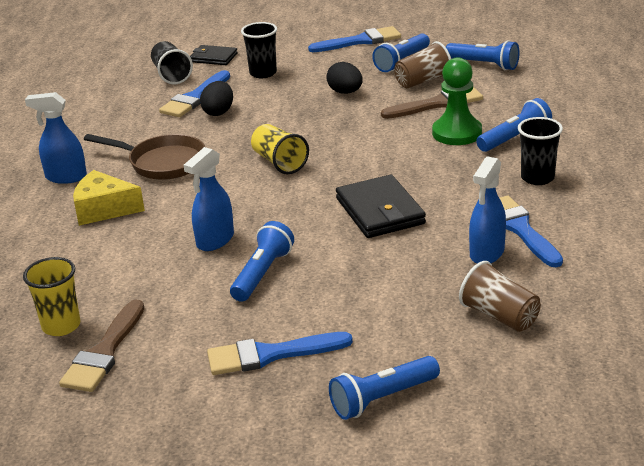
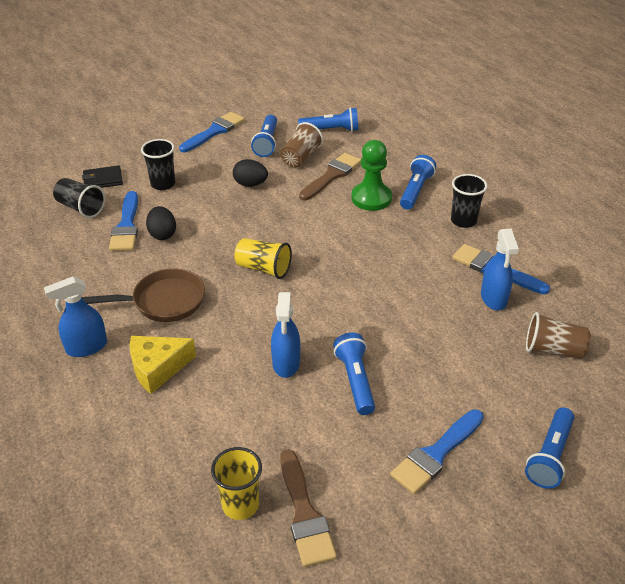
camera: 35 degrees left, 10 degrees up
(380, 211) = (385, 288): black wallet -> none

